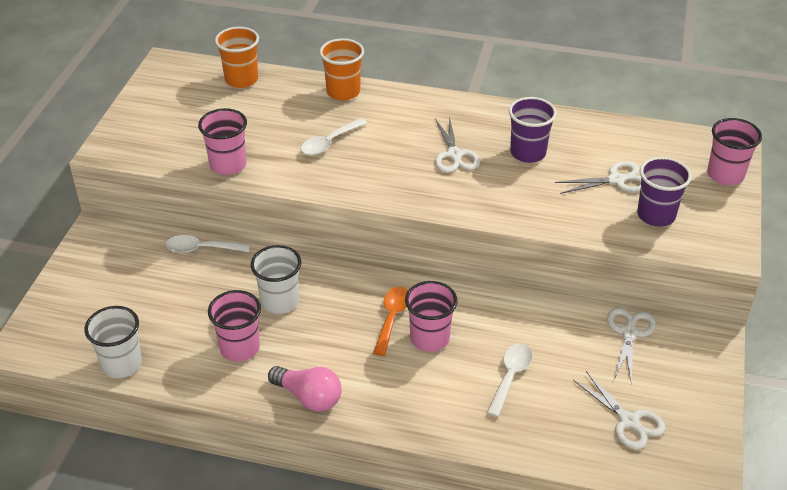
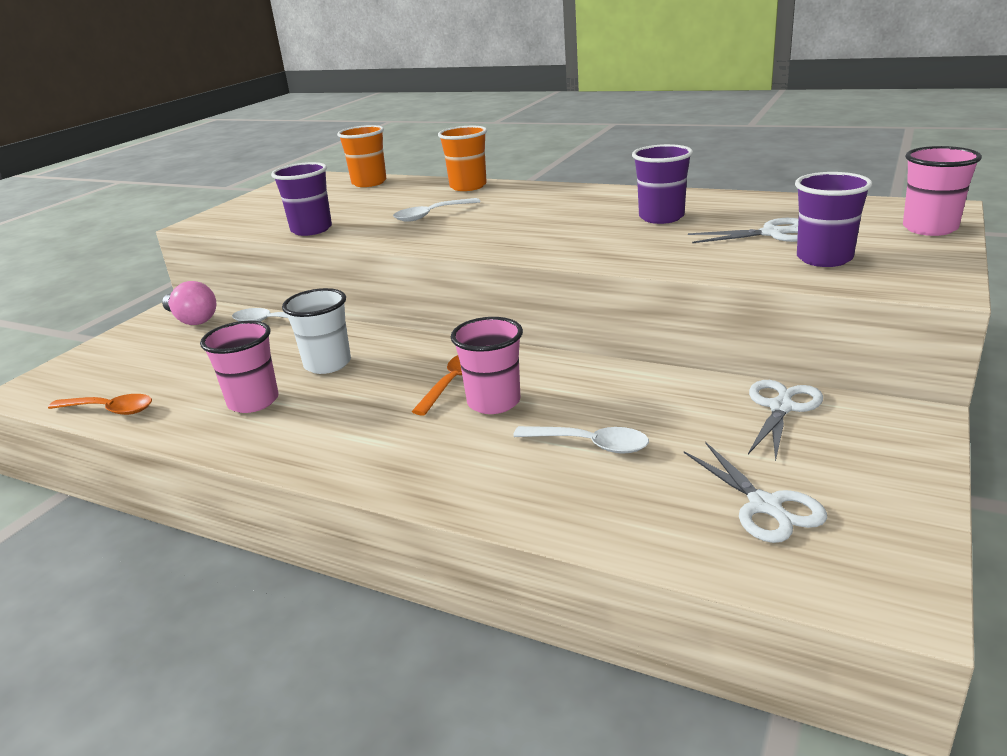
camera: 15 degrees right, 15 degrees down
(122, 364) = (110, 410): white cup -> orange spoon
(228, 165) = (311, 230): pink cup -> purple cup
(309, 397) = (305, 451): pink light bulb -> pink light bulb (192, 319)
(454, 155) = (570, 220): white scissors -> none
(510, 376) = (590, 444): white spoon -> white spoon turned 75 degrees clockwise

